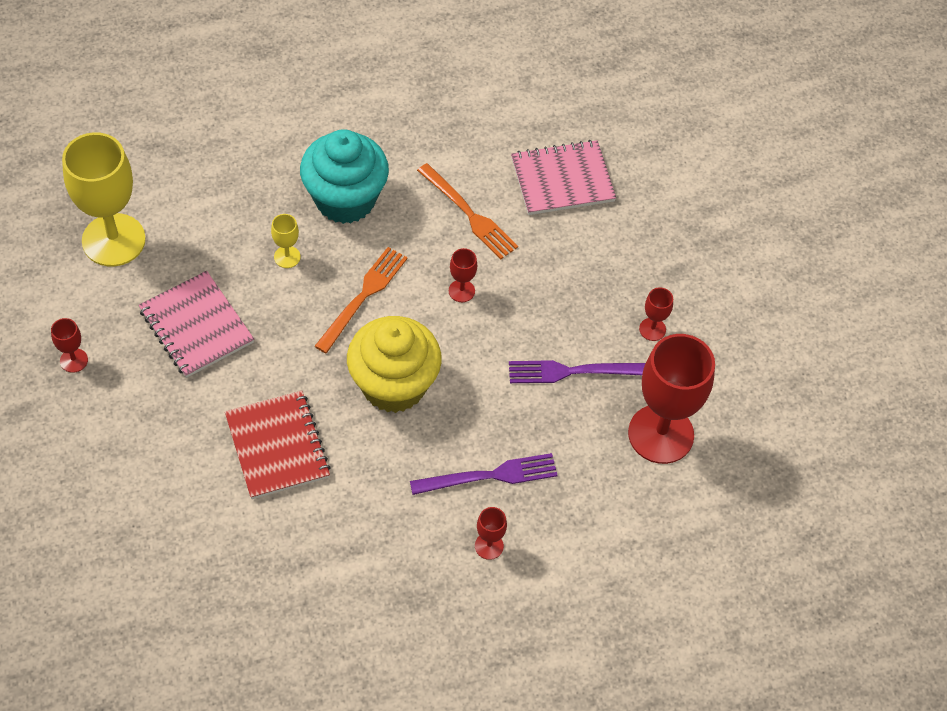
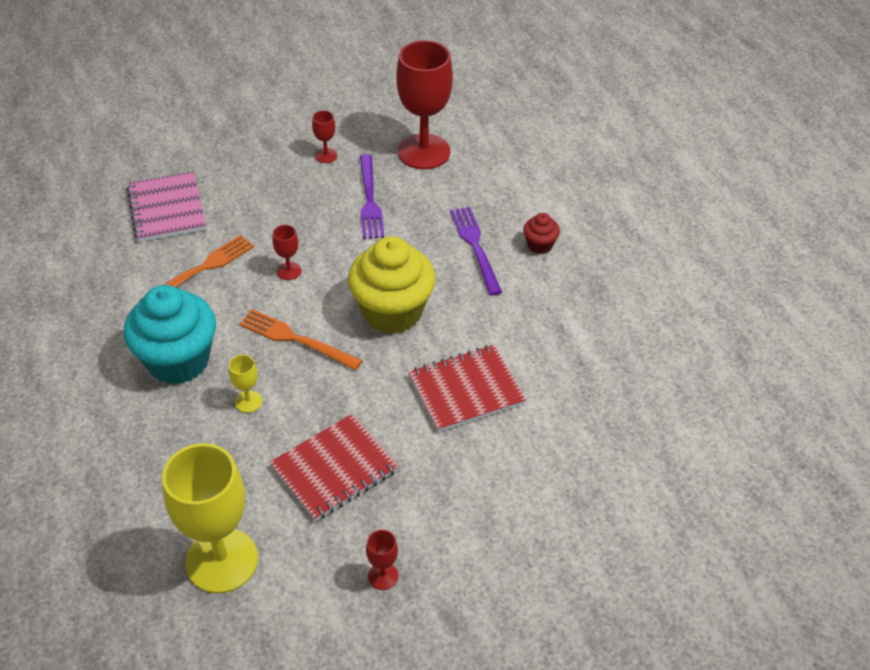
camera: 90 degrees left, 10 degrees down
(196, 326) = (334, 469): pink notebook -> red notebook
(489, 546) = (539, 245): red goblet -> red cupcake

